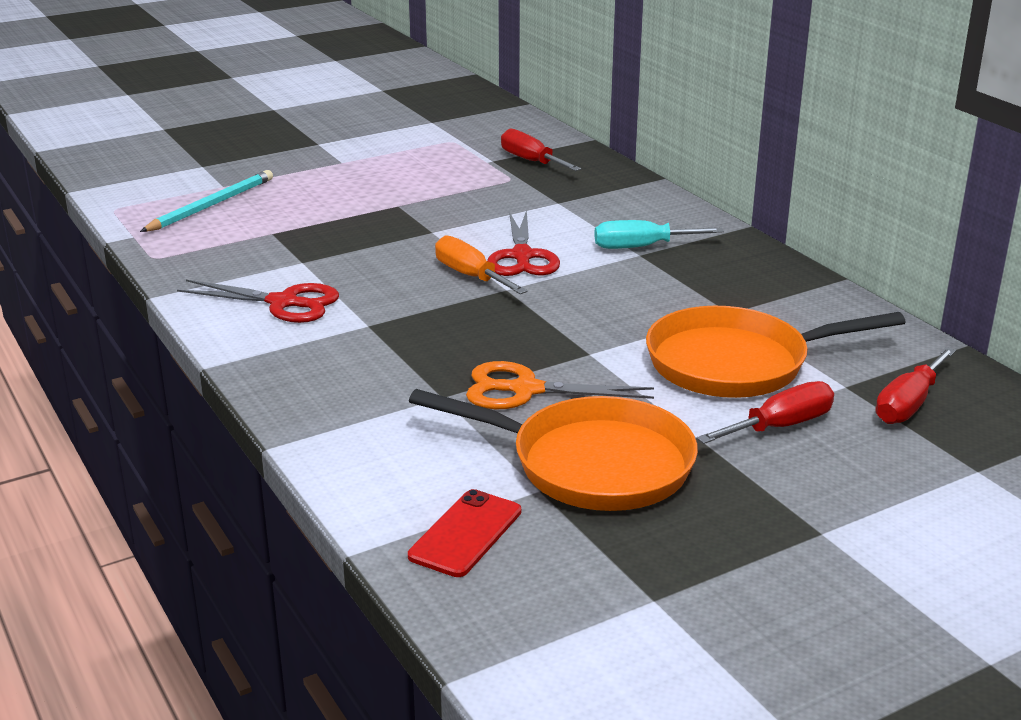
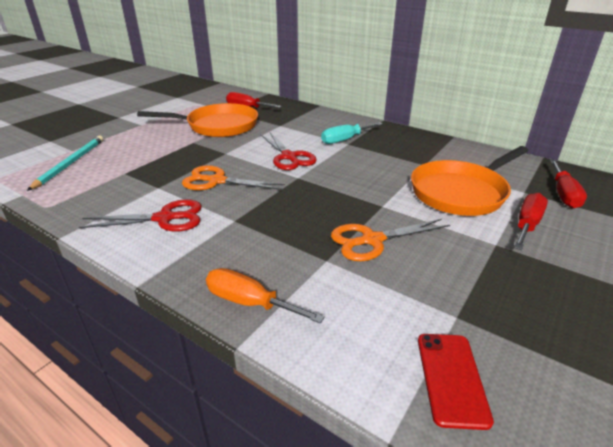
camera: 25 degrees left, 5 degrees up
(386, 270) = (217, 181): none -> orange scissors
(470, 276) = (270, 174): orange screwdriver -> orange screwdriver (249, 303)
(590, 464) = (464, 284): orange pan -> orange pan (218, 126)

